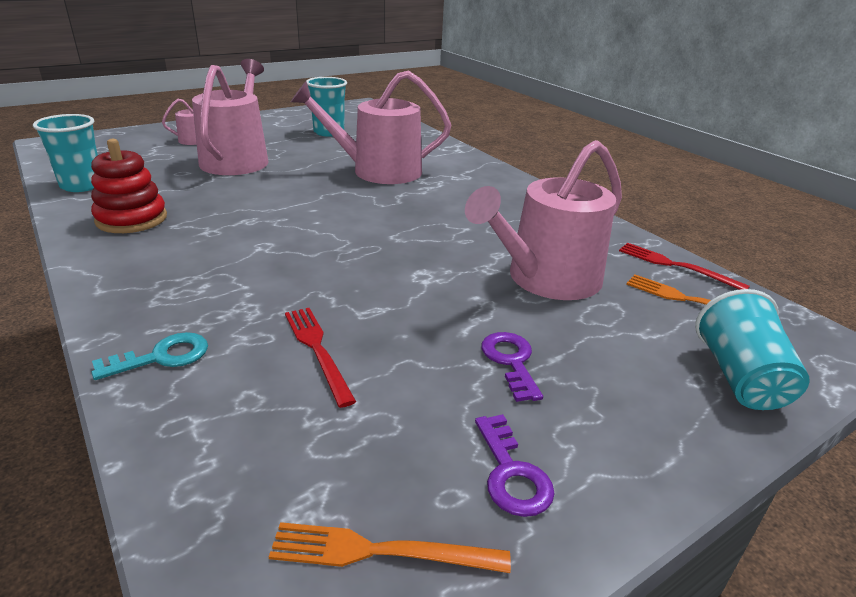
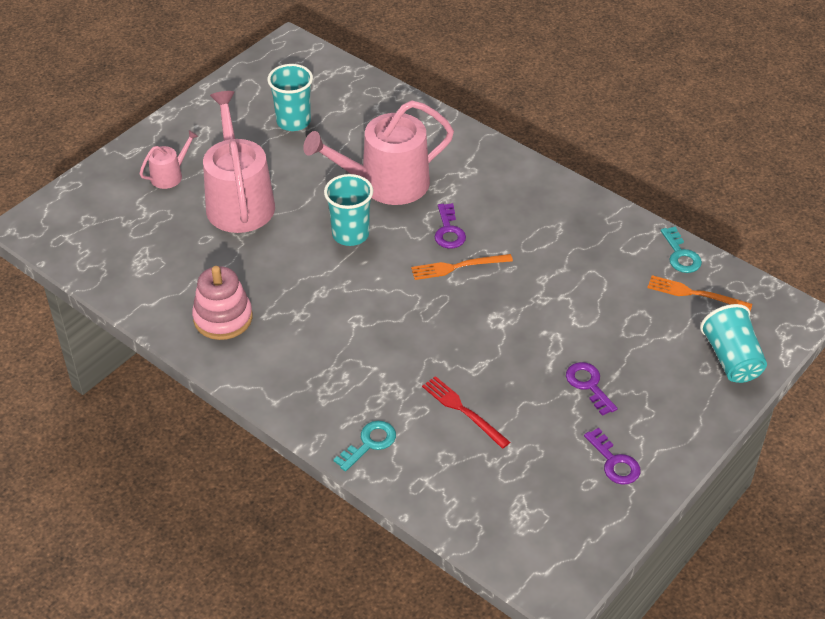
camera: 15 degrees left, 15 degrees up
(82, 185) = (133, 285): turquoise cup -> turquoise cup (350, 234)
(131, 219) = (223, 318): red stacking toy -> pink stacking toy
(380, 551) = (567, 519): orange fork -> orange fork (458, 267)
(416, 206) = (449, 231): none -> purple key
(546, 279) = (588, 298): pink watering can -> none
(676, 266) = (681, 255): red fork -> turquoise key

